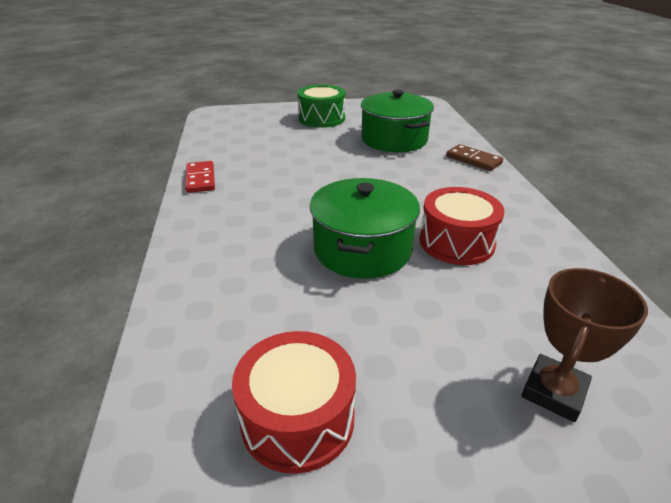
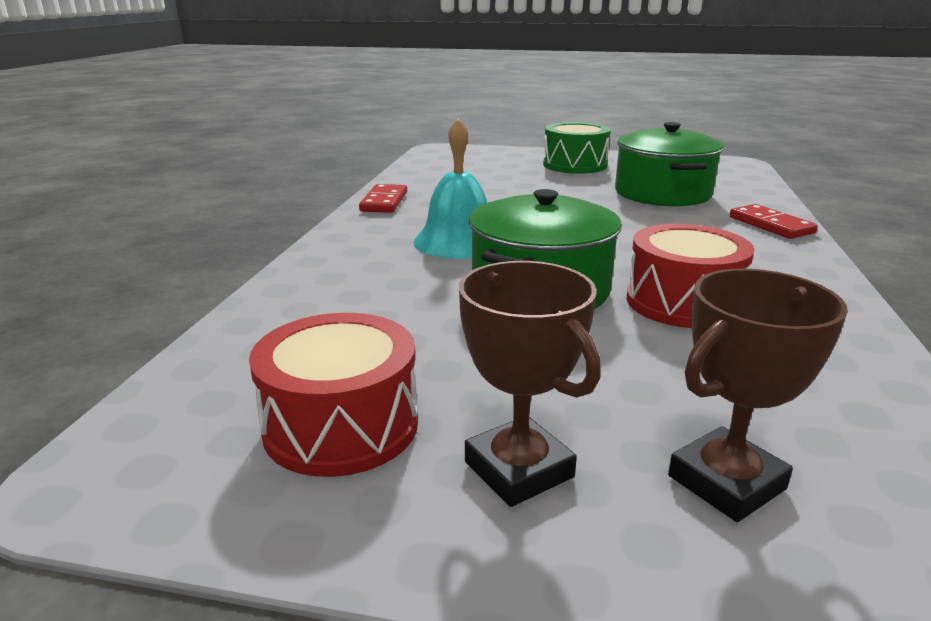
camera: 20 degrees right, 10 degrees down
(280, 212) = (458, 241): none -> turquoise bell
(435, 420) = (519, 469): none -> brown trophy
(473, 160) = (770, 225): brown domino -> red domino

